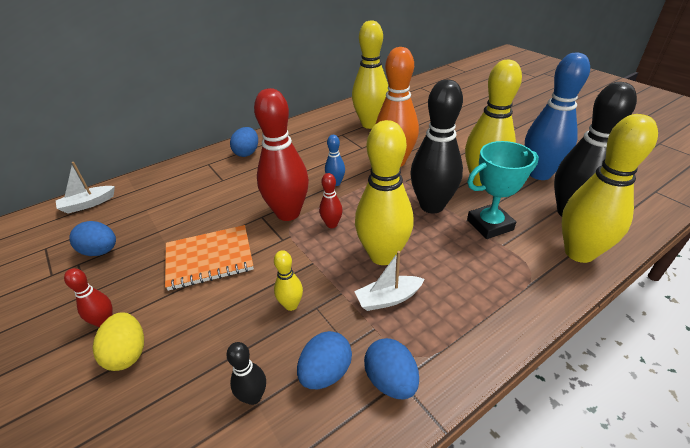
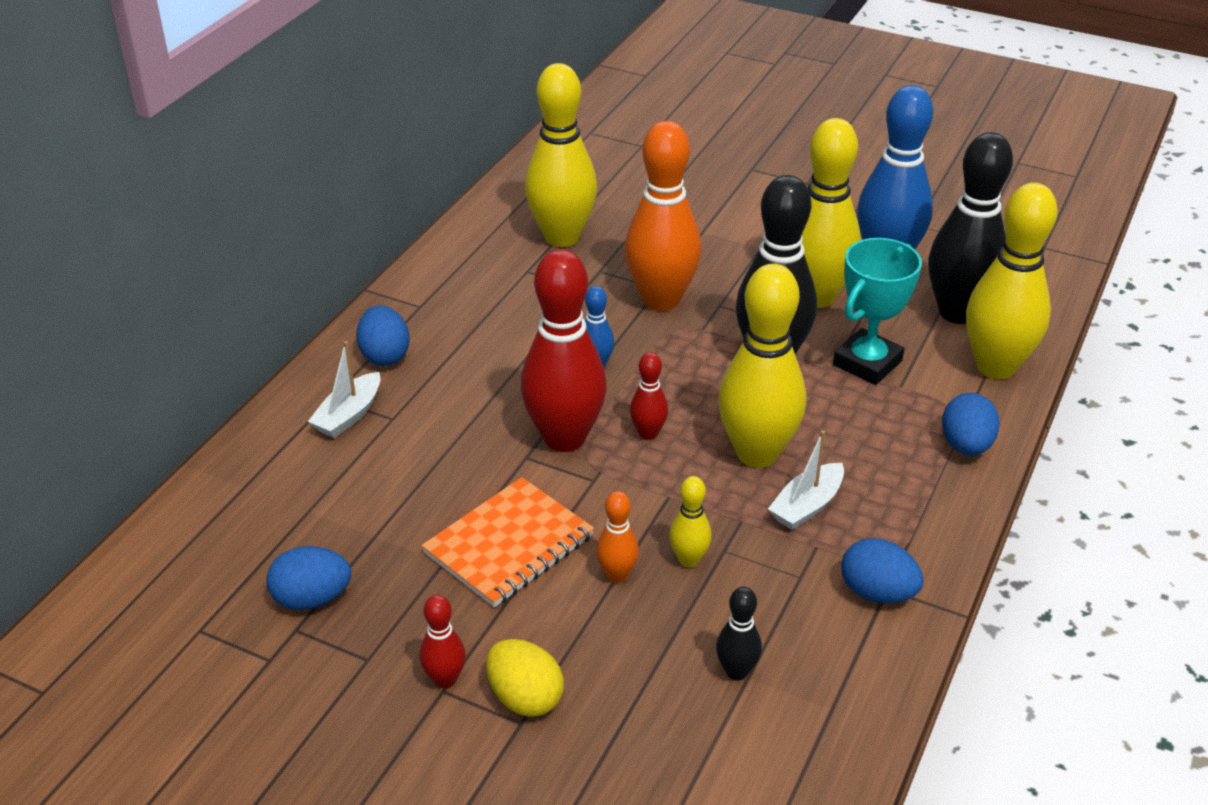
camera: 30 degrees left, 0 degrees up
(88, 204) = (182, 539): white boat -> white boat (349, 415)
(245, 298) = (617, 575): none -> orange bowling pin
(325, 372) = (798, 614): blue egg -> blue egg (966, 445)

